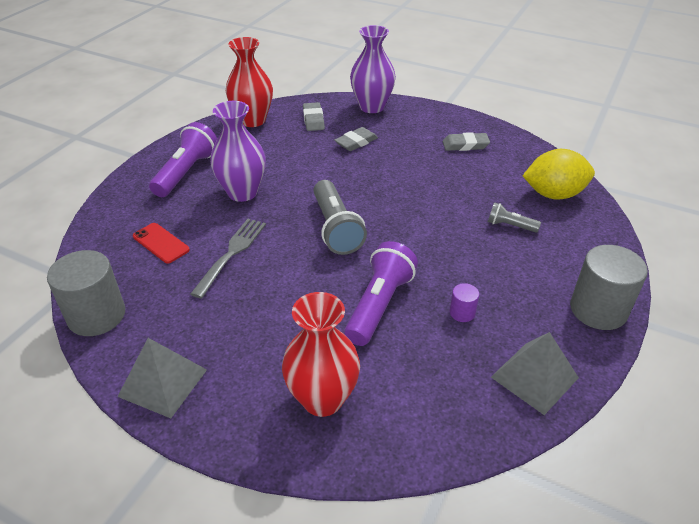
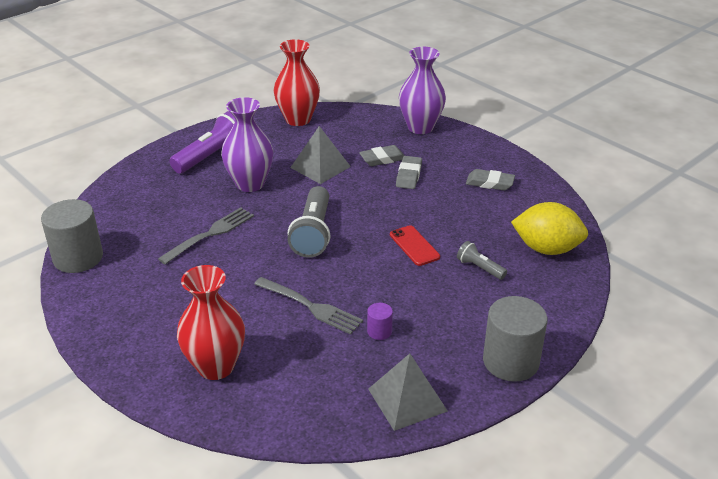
camera: 20 degrees right, 5 degrees down
(161, 243) = (157, 212): red phone -> red phone (414, 246)
(163, 383) = (101, 321): grey pyramid -> grey pyramid (320, 167)
(313, 119) = (355, 129): grey eraser -> grey eraser (409, 175)
(379, 305) = (310, 306): purple flashlight -> grey fork

